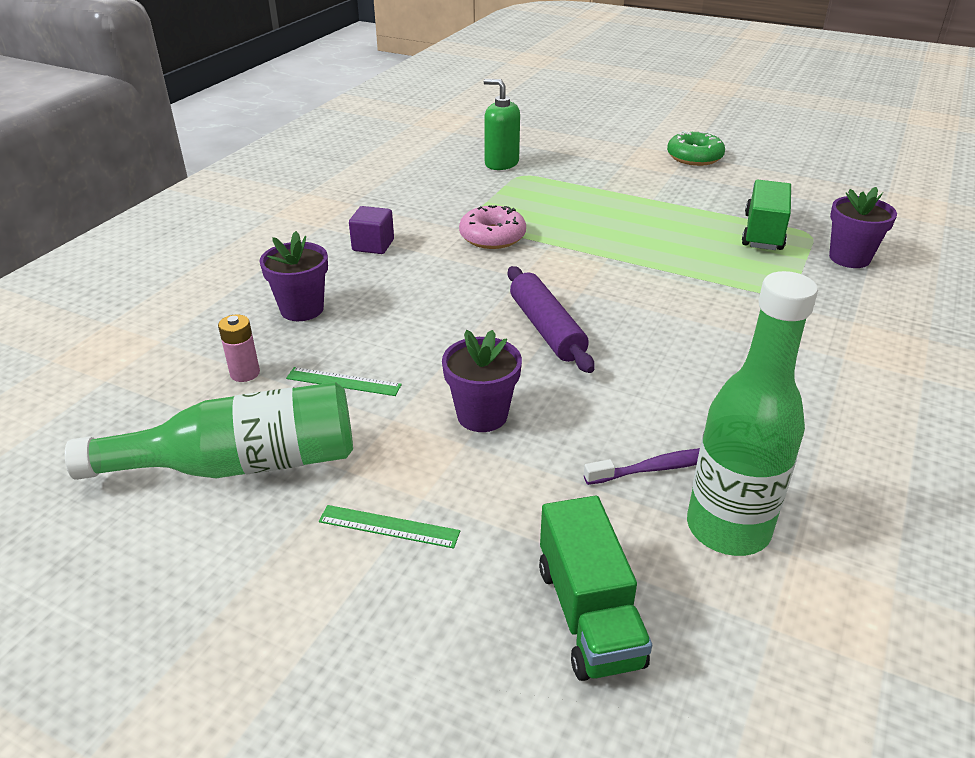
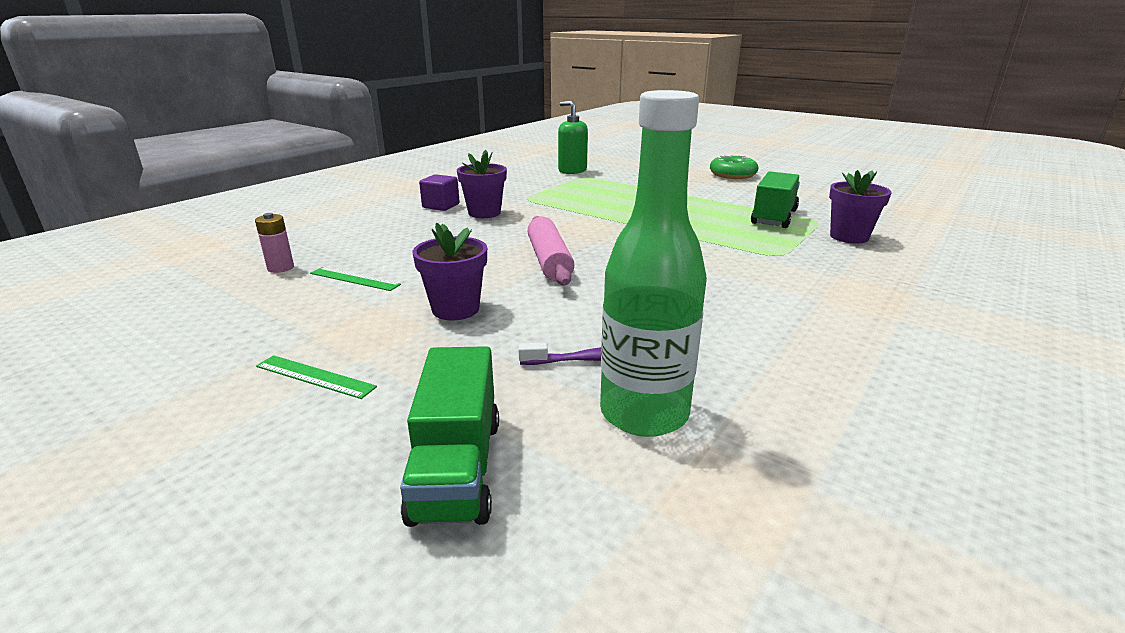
camera: 10 degrees right, 10 degrees down
(241, 464) = (226, 322): green bottle -> none
(302, 309) = (357, 236): purple flower pot -> purple flower pot (484, 213)
(492, 236) = (539, 207): pink donut -> none
(546, 329) = (549, 260): purple rolling pin -> pink rolling pin

